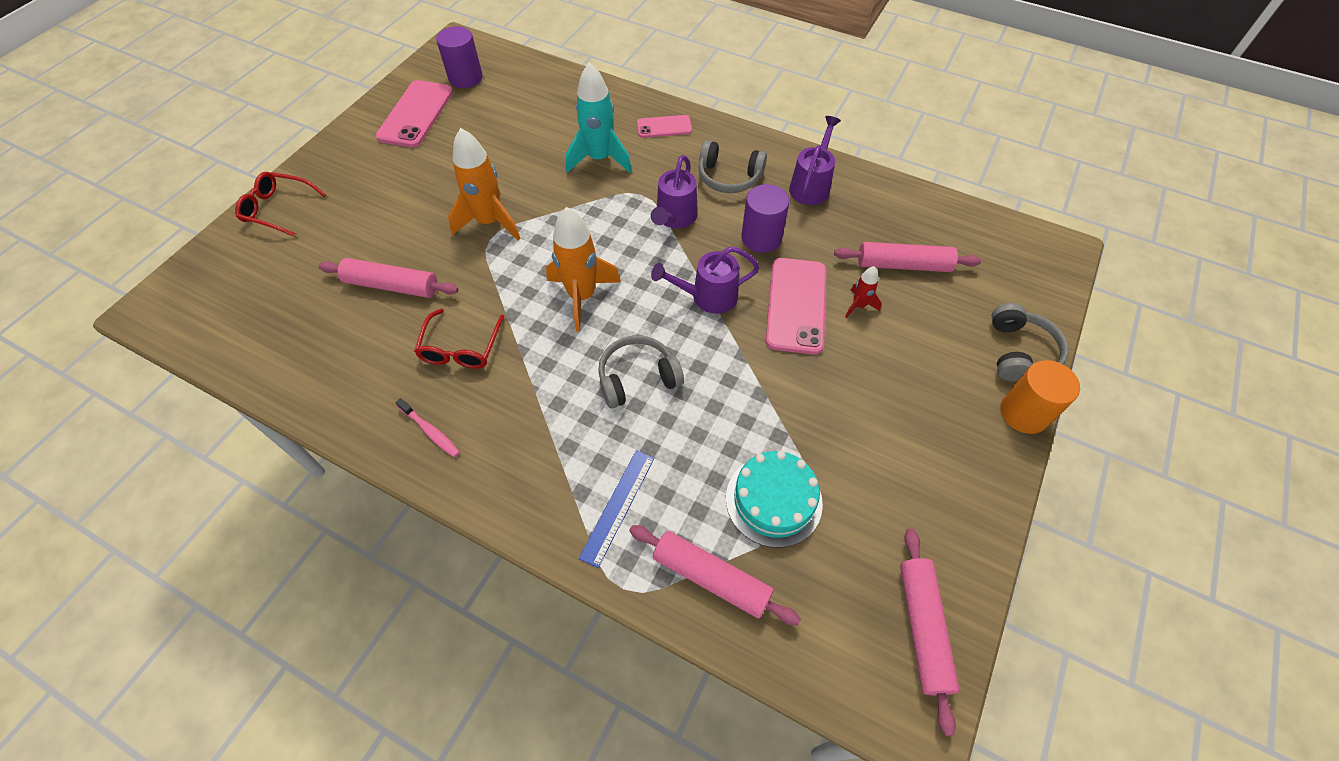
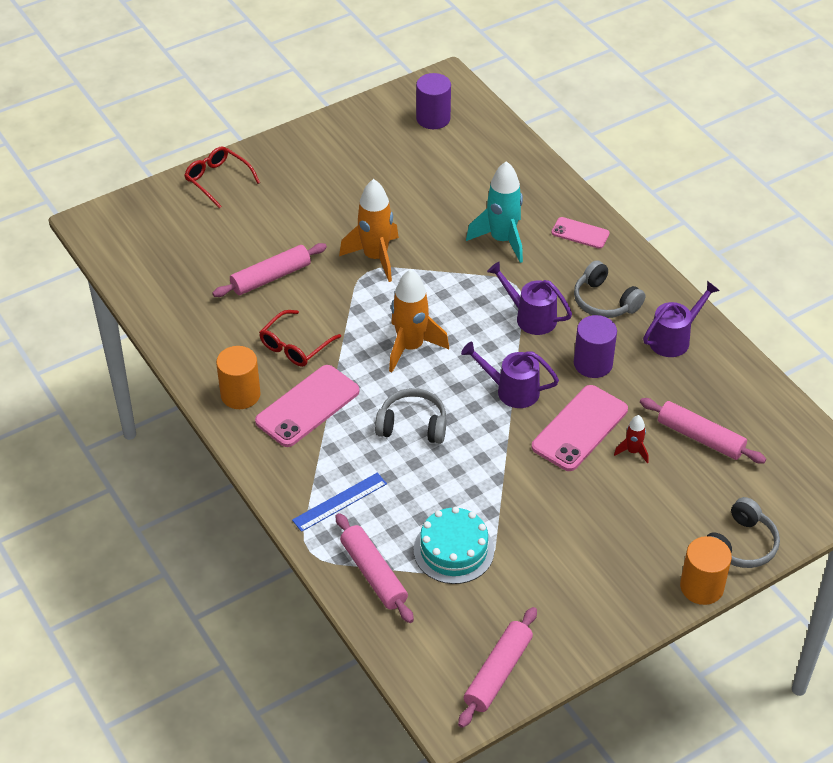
camera: 30 degrees right, 10 degrees down
(392, 286) = (271, 277): pink rolling pin -> pink rolling pin turned 75 degrees counterclockwise
(415, 114) = (370, 138): pink phone -> pink phone (307, 406)
(430, 431) = (240, 394): pink toothbrush -> orange cylinder
(674, 218) = (530, 317): purple watering can -> purple watering can turned 75 degrees clockwise

